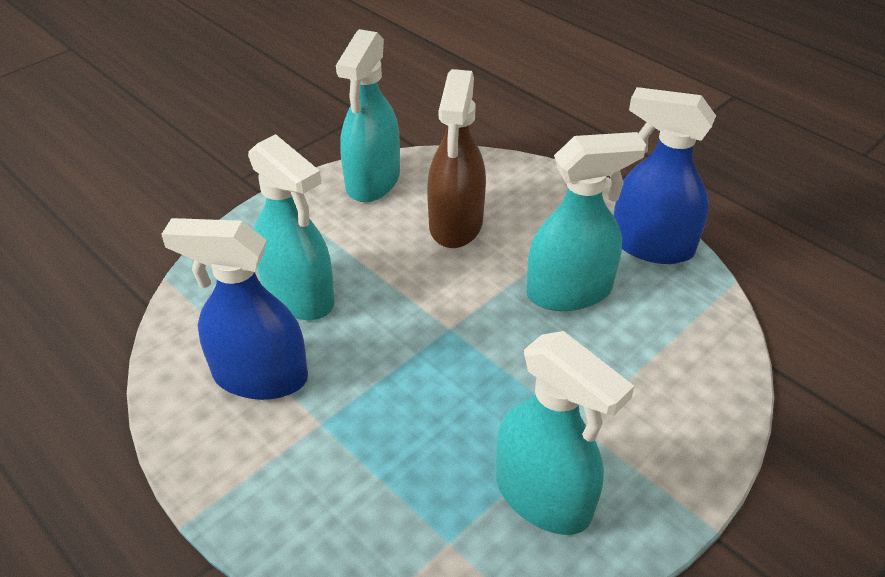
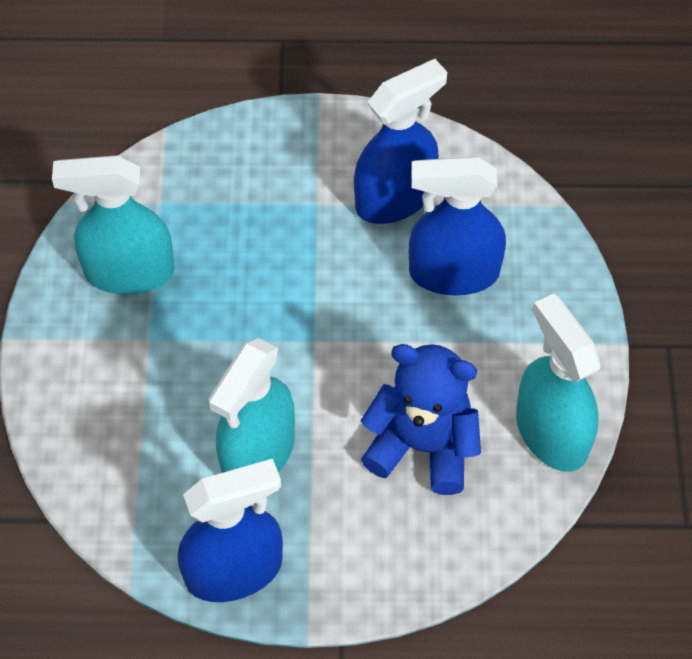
camera: 135 degrees right, 15 degrees up
(299, 296) = (453, 273): turquoise spray bottle -> blue spray bottle
(456, 224) = (422, 446): brown spray bottle -> blue teddy bear

